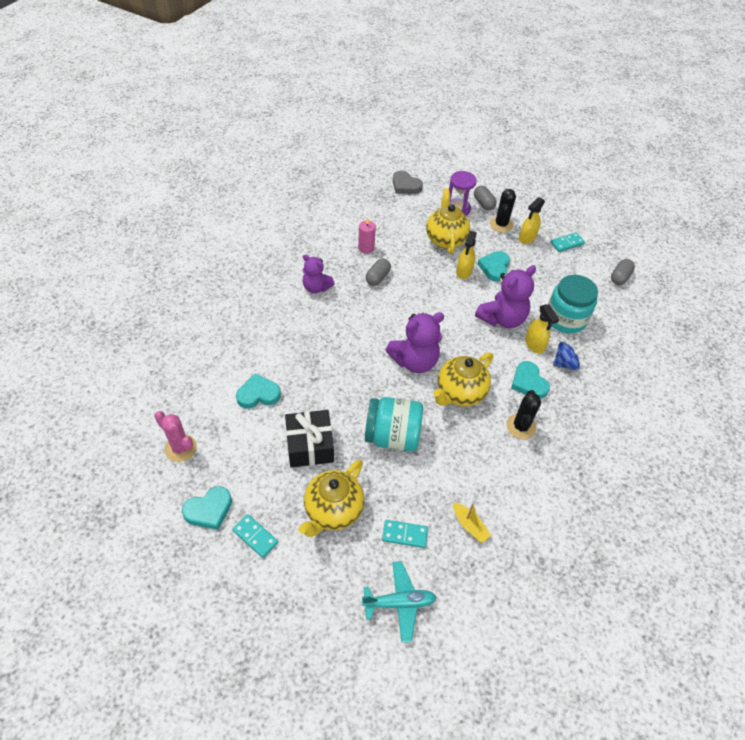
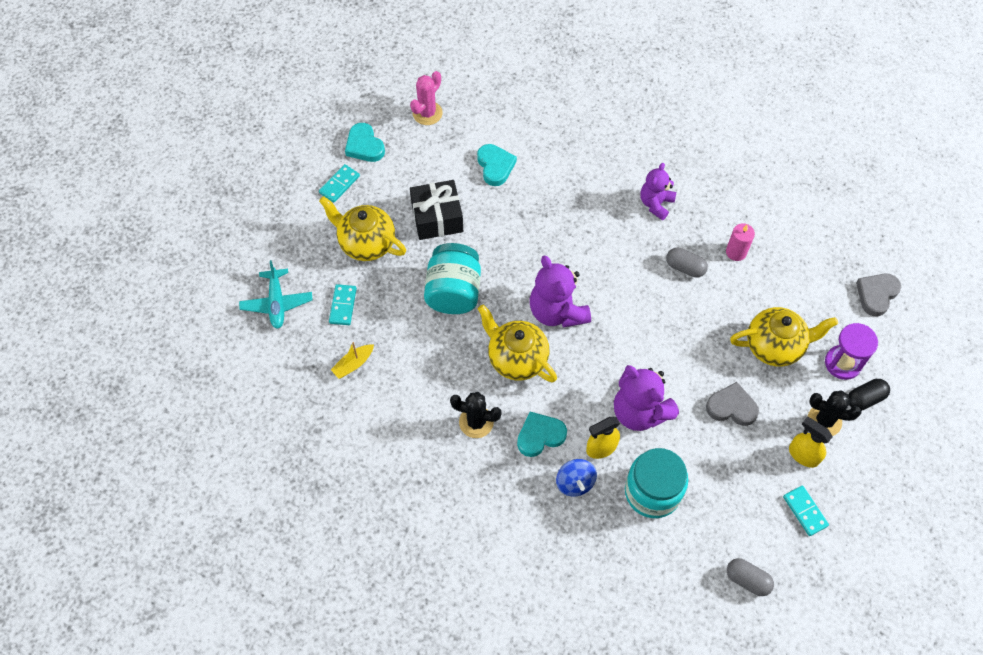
camera: 90 degrees right, 10 degrees up
(463, 272) = (716, 368): yellow spray bottle -> none
(483, 204) = (865, 398): grey capsule -> black capsule
(494, 268) = (731, 407): turquoise heart -> grey heart

